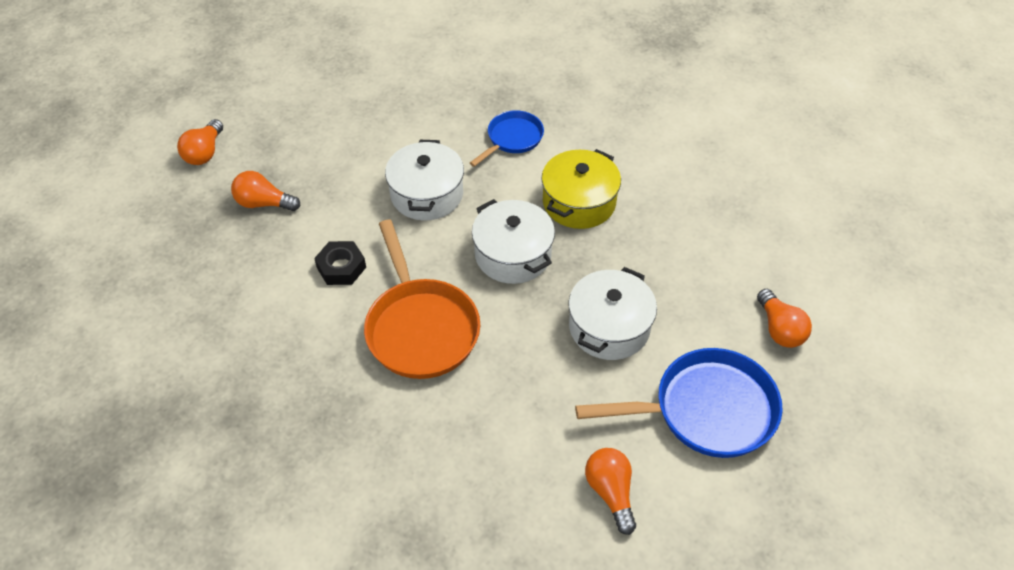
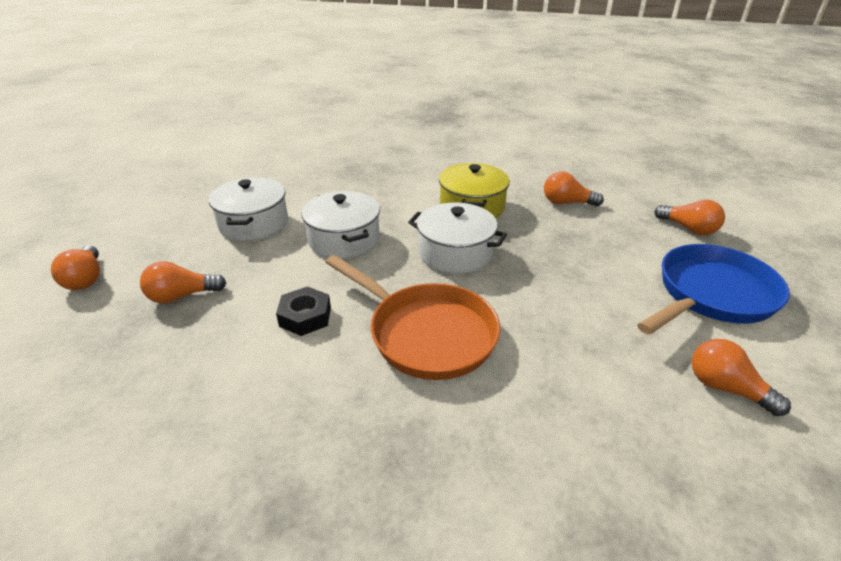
camera: 30 degrees left, 15 degrees down
(512, 139) = (384, 188): blue pan -> none
(609, 327) = (580, 271): white pot -> white pot (254, 223)
(684, 238) = (566, 203): none -> orange light bulb

